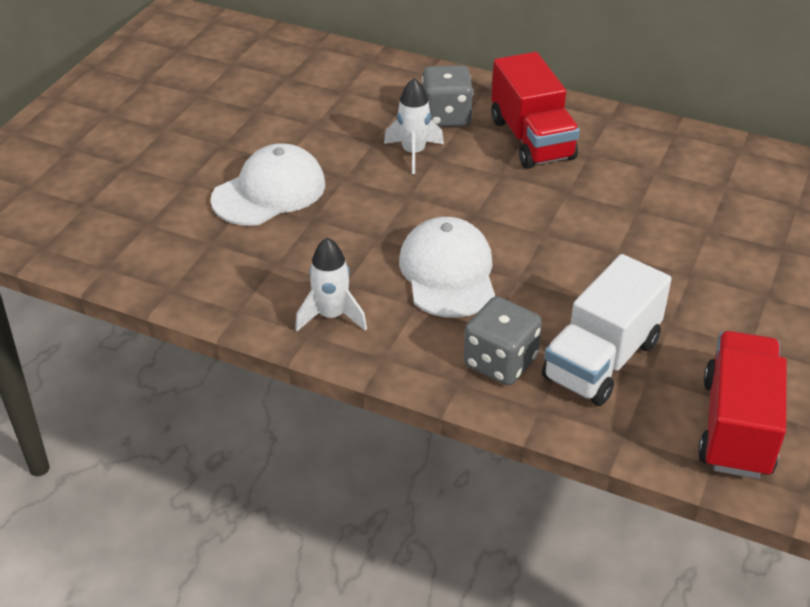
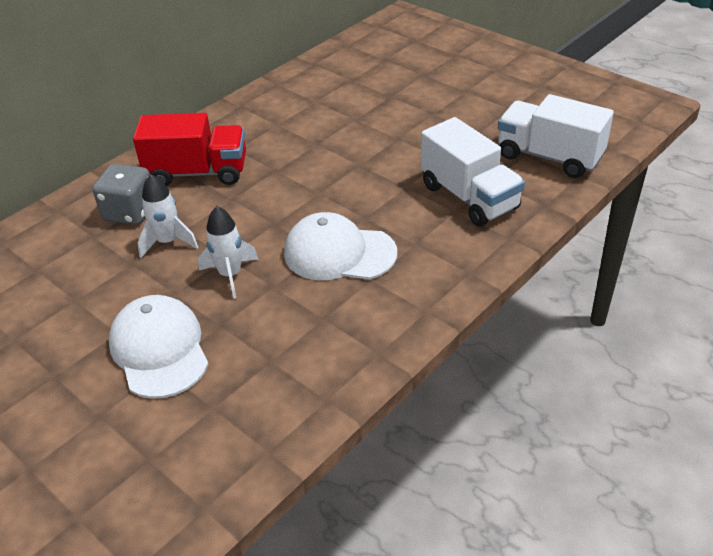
camera: 70 degrees left, 0 degrees up
(331, 316) = (361, 334): white rocket -> white rocket (230, 275)
(500, 362) = (454, 246): grey dice -> none
(736, 427) = (549, 157): red truck -> white truck

